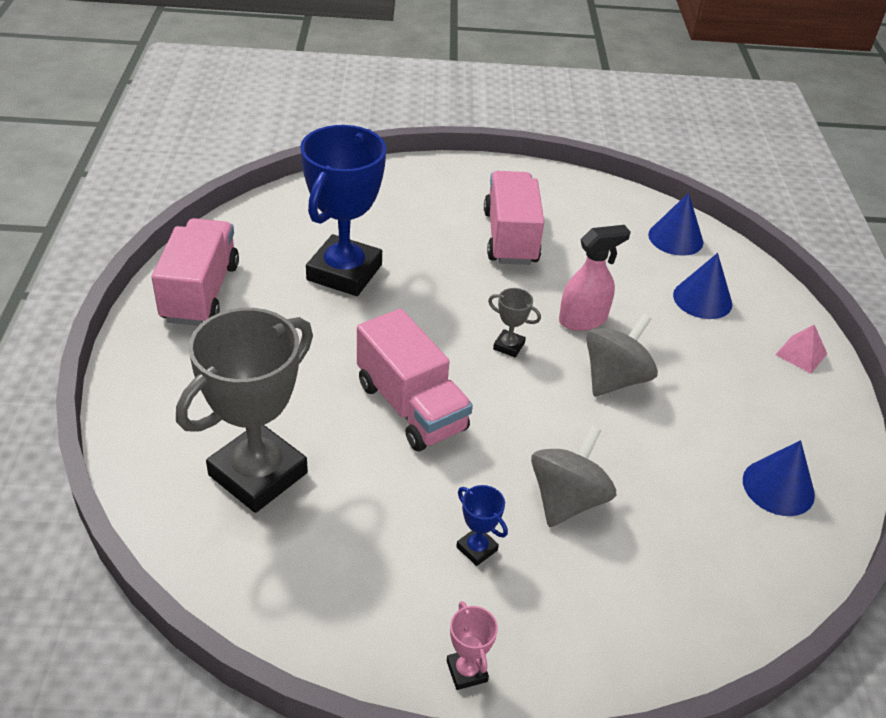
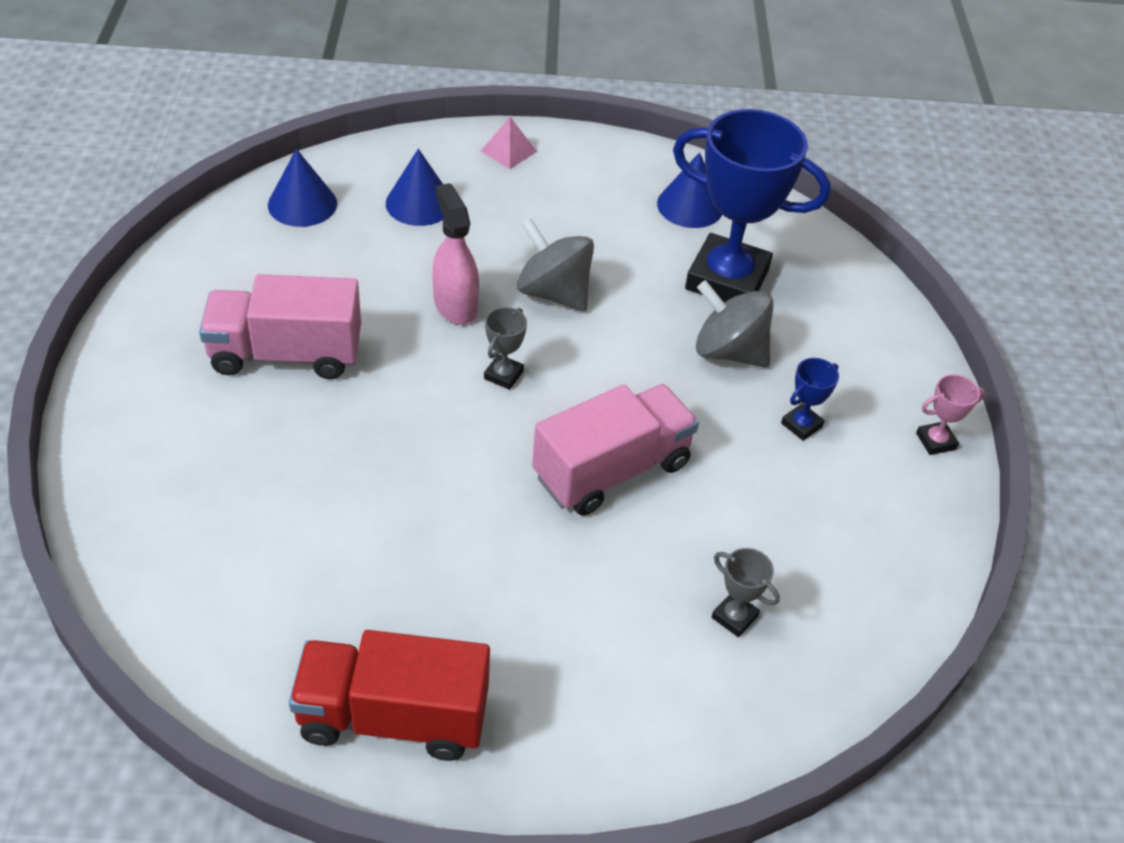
camera: 90 degrees left, 5 degrees up
(200, 292) = (393, 716): pink truck -> red truck
(258, 474) = (734, 617): grey trophy -> grey trophy, size x0.40
(344, 272) = (353, 537): blue trophy -> blue trophy (727, 279)

